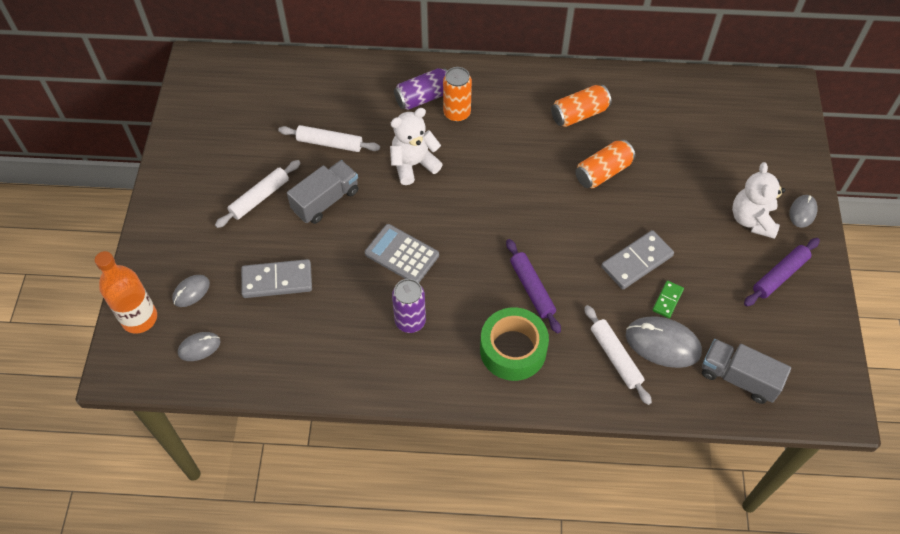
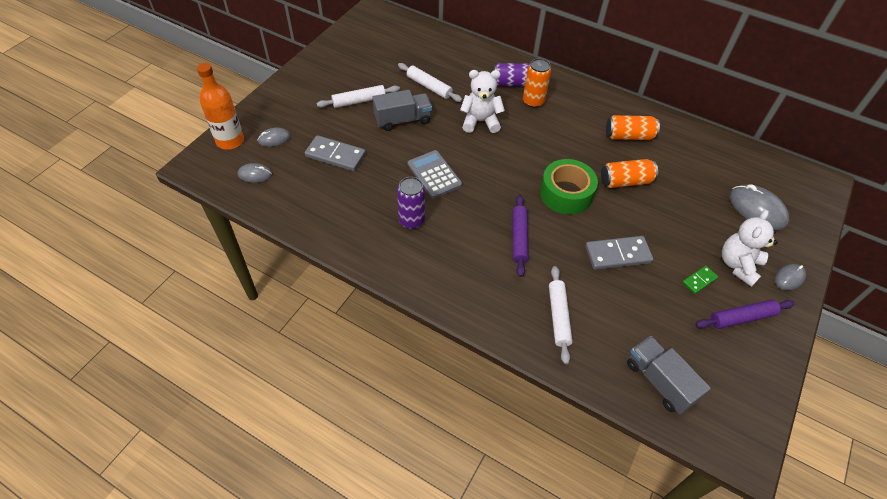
camera: 25 degrees right, 5 degrees down
(513, 350) = (477, 274): green tape -> green tape (566, 193)
(662, 343) = (605, 324): grey mouse -> grey mouse (757, 209)
(667, 300) = (628, 293): green domino -> green domino (699, 280)

